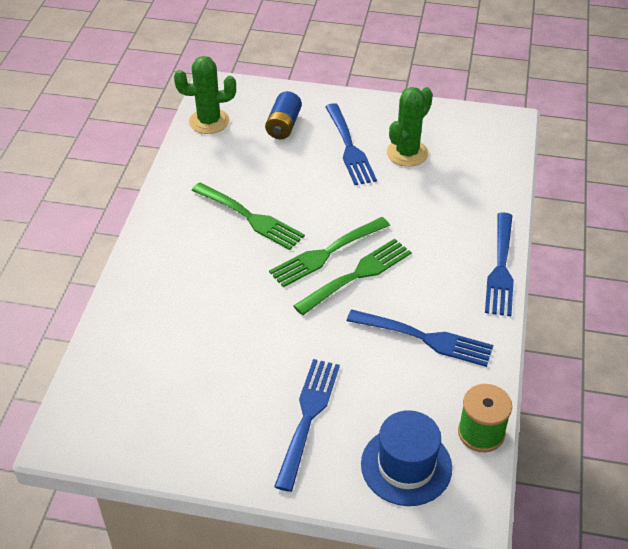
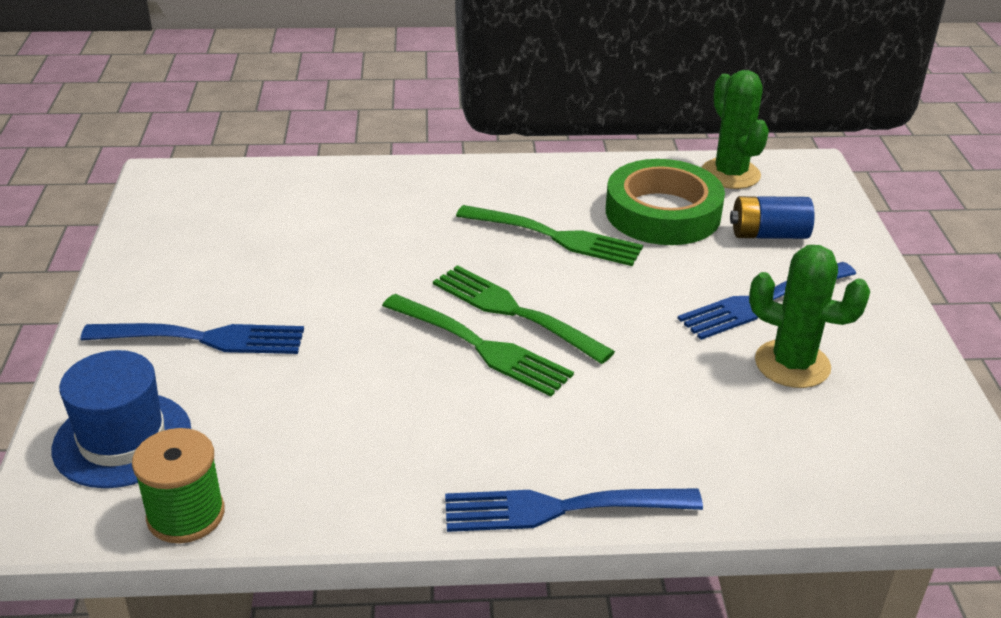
camera: 75 degrees right, 10 degrees down
(241, 162) = (663, 212): none -> green tape
(250, 218) = (555, 237): green fork -> green fork turned 90 degrees counterclockwise
(425, 338) = (369, 432): blue fork -> none

